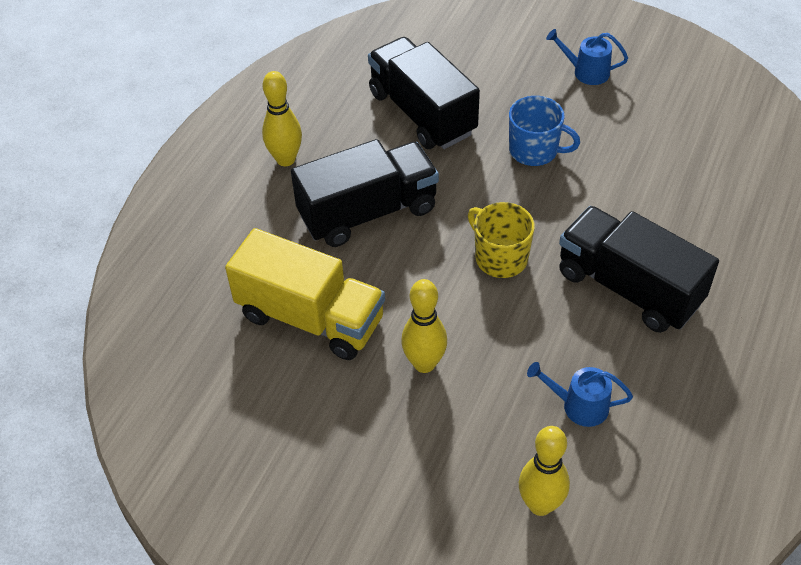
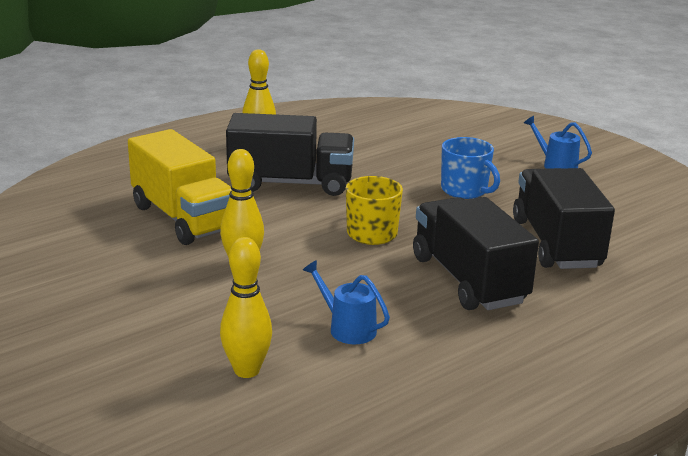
camera: 25 degrees right, 25 degrees down
(422, 113) = (391, 151): black truck -> black truck (556, 243)

